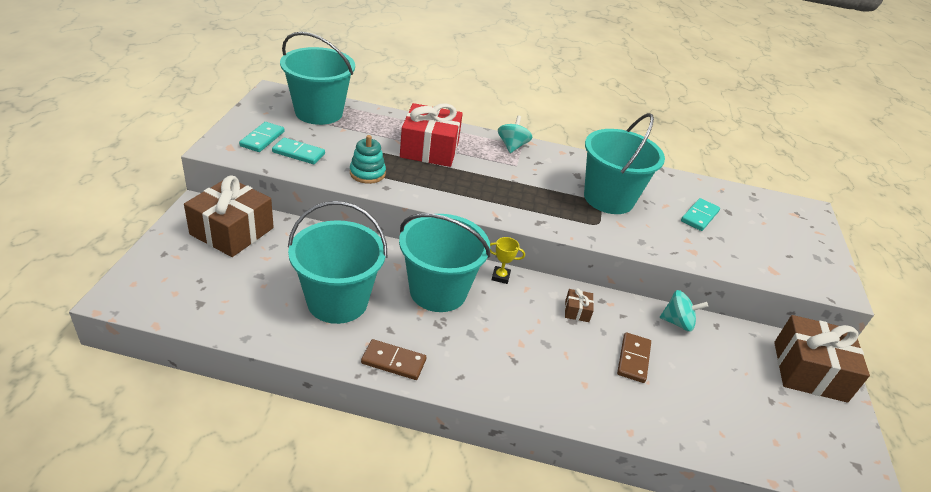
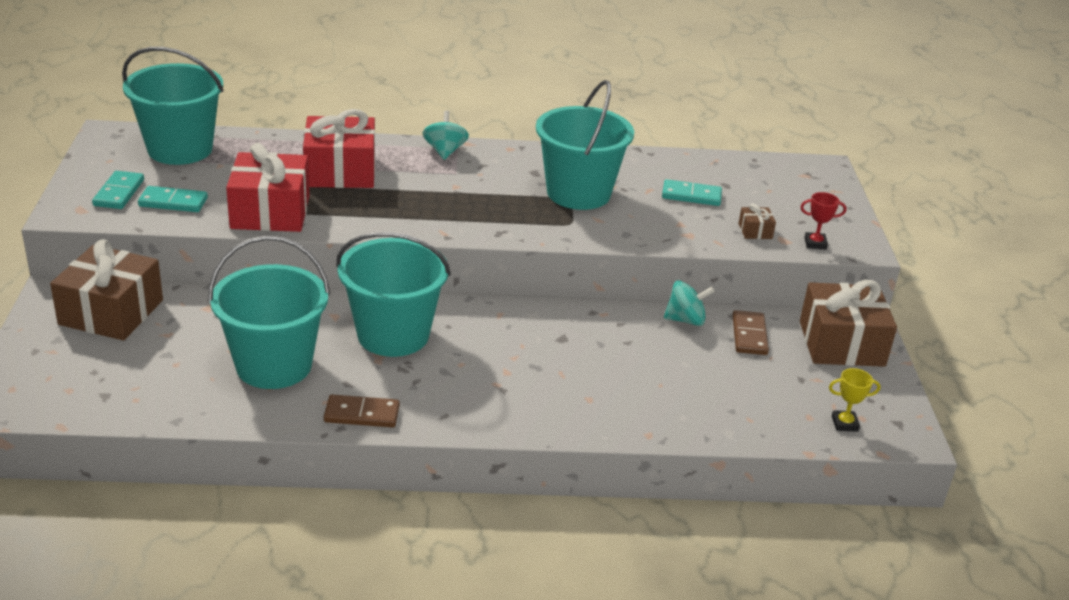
camera: 10 degrees left, 5 degrees down
(367, 173) = (270, 212): turquoise stacking toy -> red gift
(500, 277) = (465, 307): yellow trophy -> yellow trophy (844, 424)
(577, 311) = (565, 328): brown gift -> brown gift (755, 231)
(633, 359) = (640, 365): brown domino -> brown domino (749, 335)
(699, 216) = (691, 195): turquoise domino -> turquoise domino turned 75 degrees clockwise
(800, 279) = (815, 243): none -> red trophy

